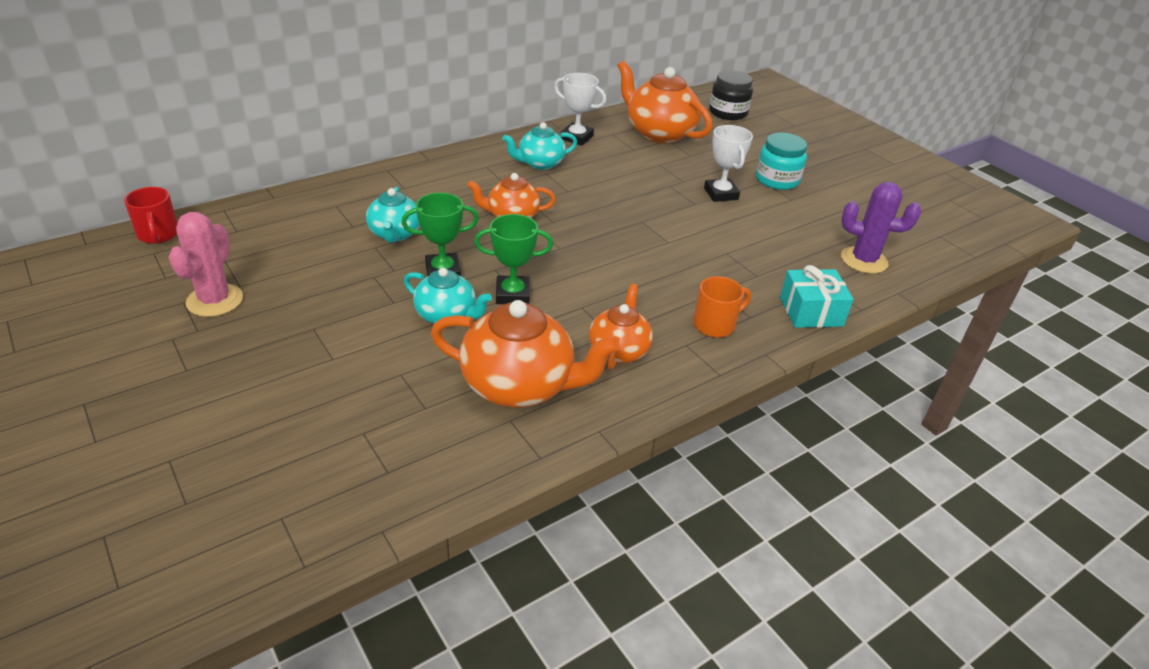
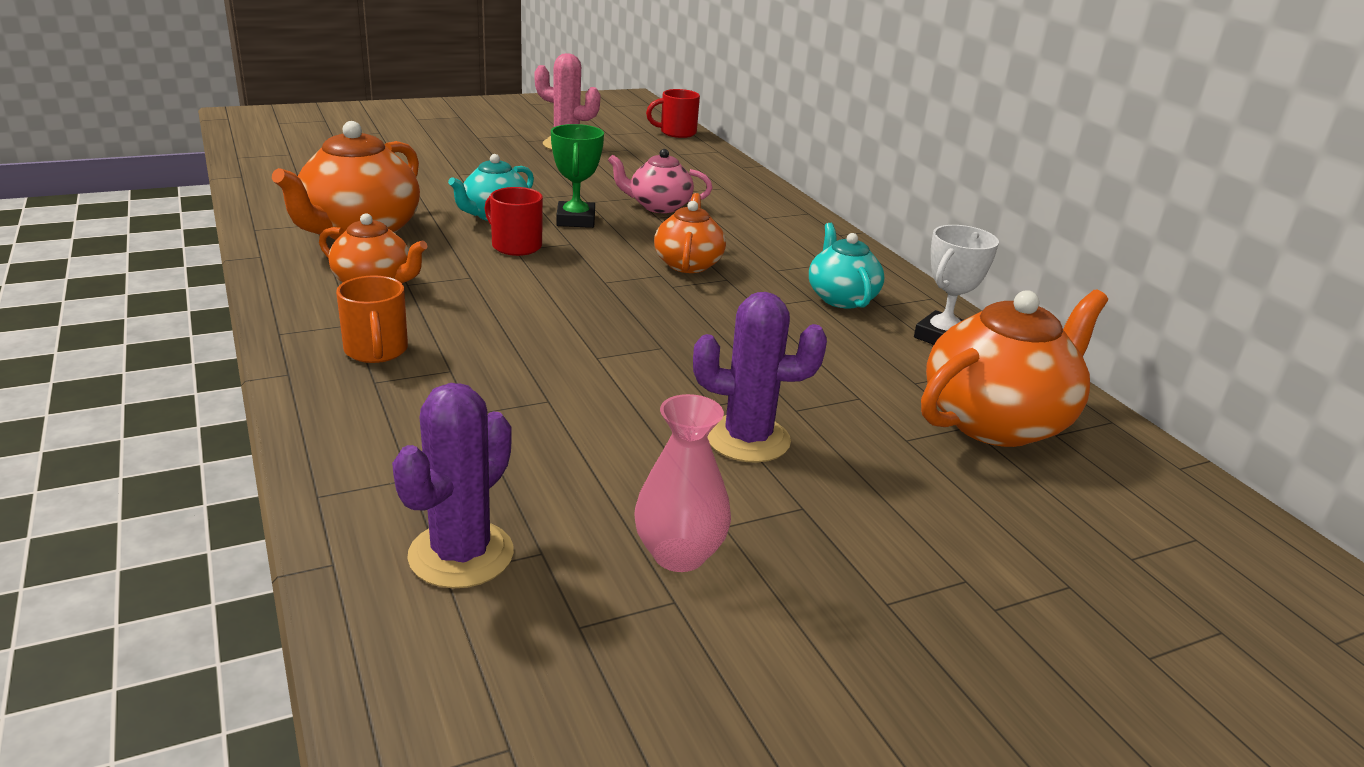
camera: 100 degrees right, 10 degrees down
(395, 234) = (658, 206): turquoise teapot -> pink teapot
(512, 294) = (515, 246): green trophy -> red mug
(720, 194) = (748, 439): white trophy -> purple cactus
(728, 112) = (1162, 543): black jar -> none
(777, 180) = (811, 529): turquoise jar -> none
(811, 311) = (349, 438): turquoise gift -> none
(818, 209) = (679, 554): none -> pink vase

